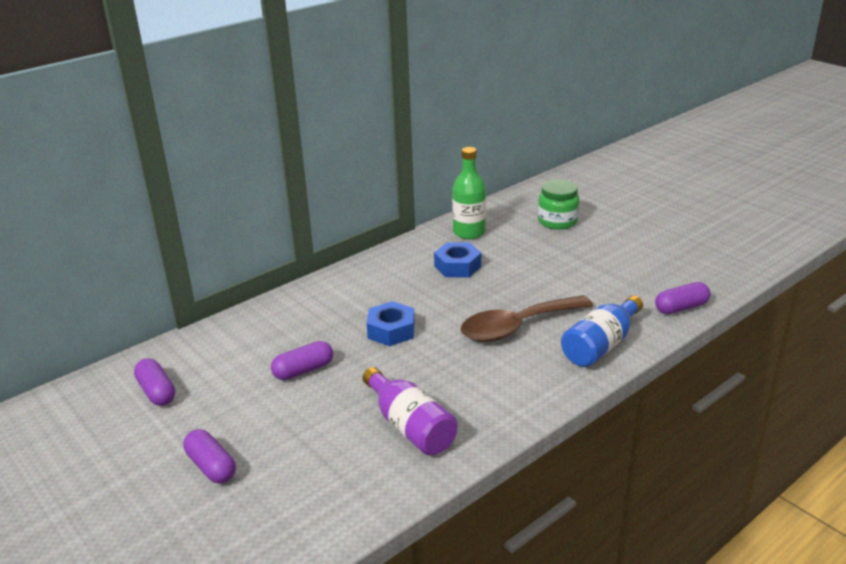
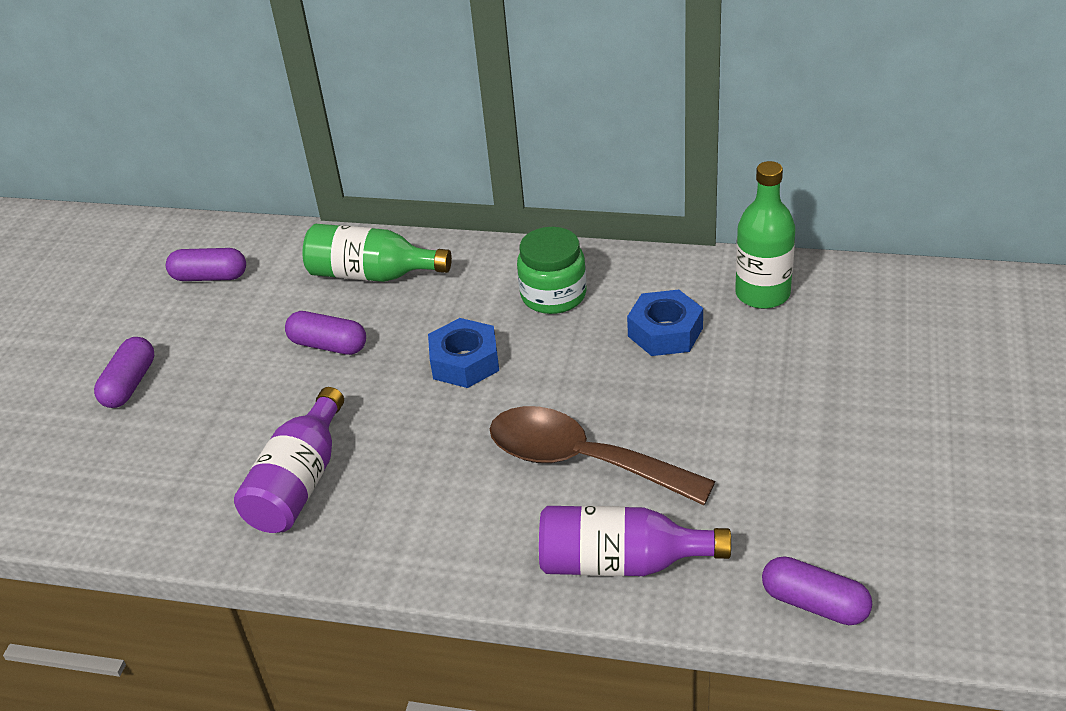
camera: 55 degrees right, 10 degrees up
(156, 392) = (210, 277): purple capsule -> purple capsule turned 75 degrees clockwise
(265, 331) = (372, 275): none -> green bottle
(557, 221) = (904, 354): green jar -> green jar (553, 295)
(601, 345) = (621, 563): blue bottle -> purple bottle

